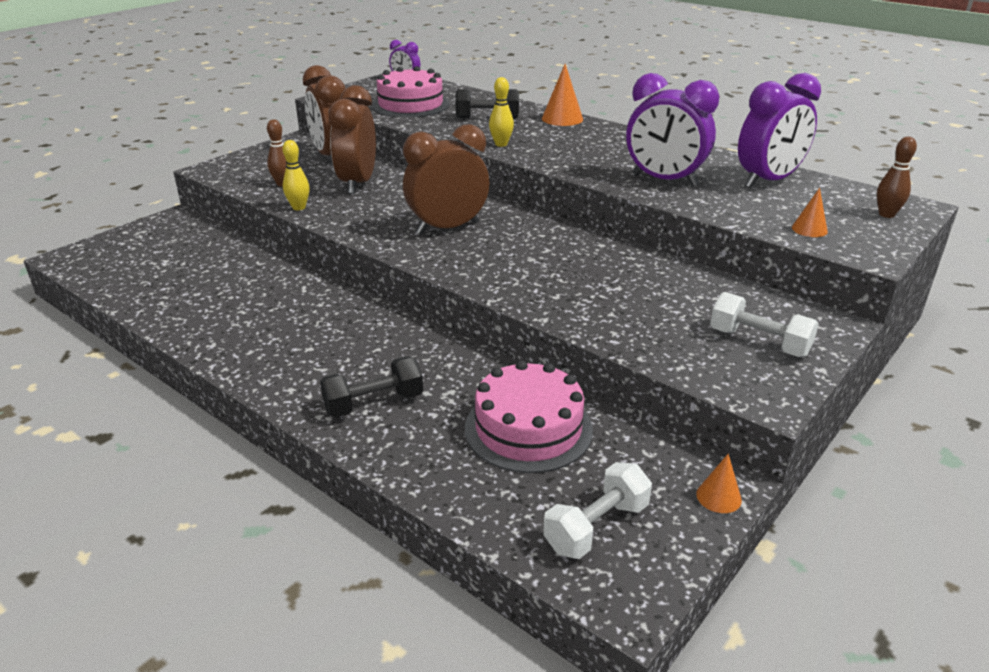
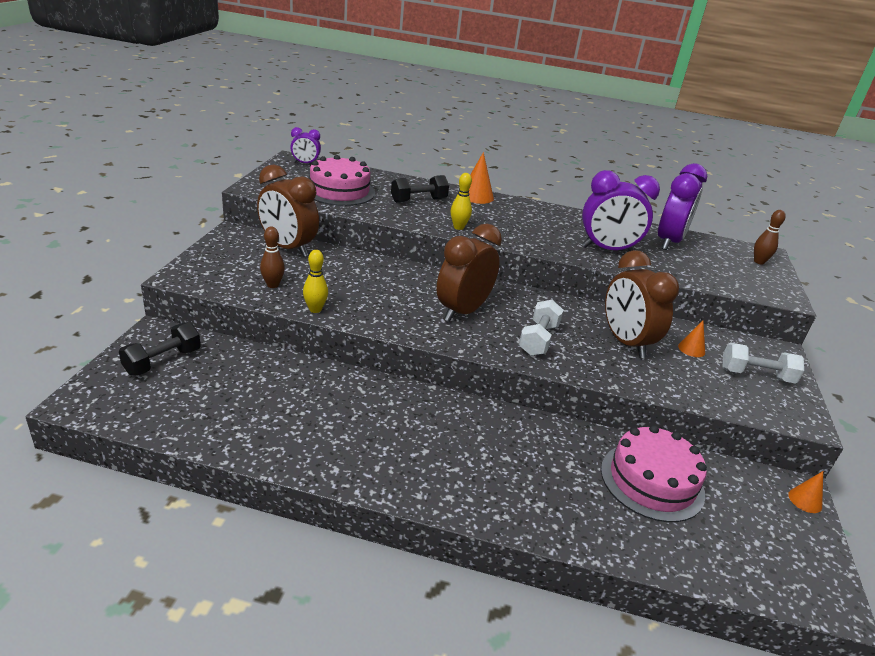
camera: 30 degrees left, 0 degrees up
(358, 183) = (342, 275): brown clock -> brown clock (626, 342)
(374, 403) = (527, 491): black dumbbell -> black dumbbell (163, 361)
(596, 527) = (765, 550): white dumbbell -> white dumbbell (538, 340)
(809, 229) = (733, 281): orange cone -> orange cone (691, 349)

